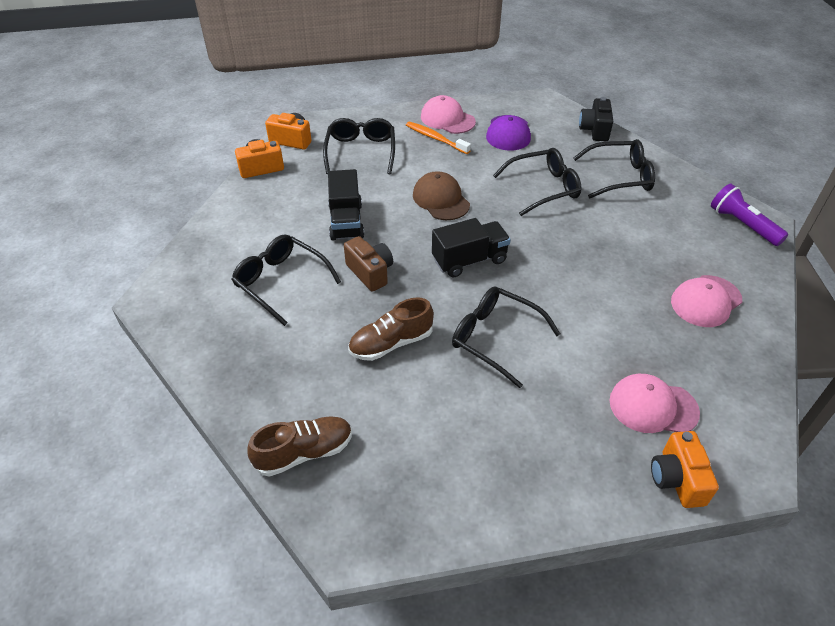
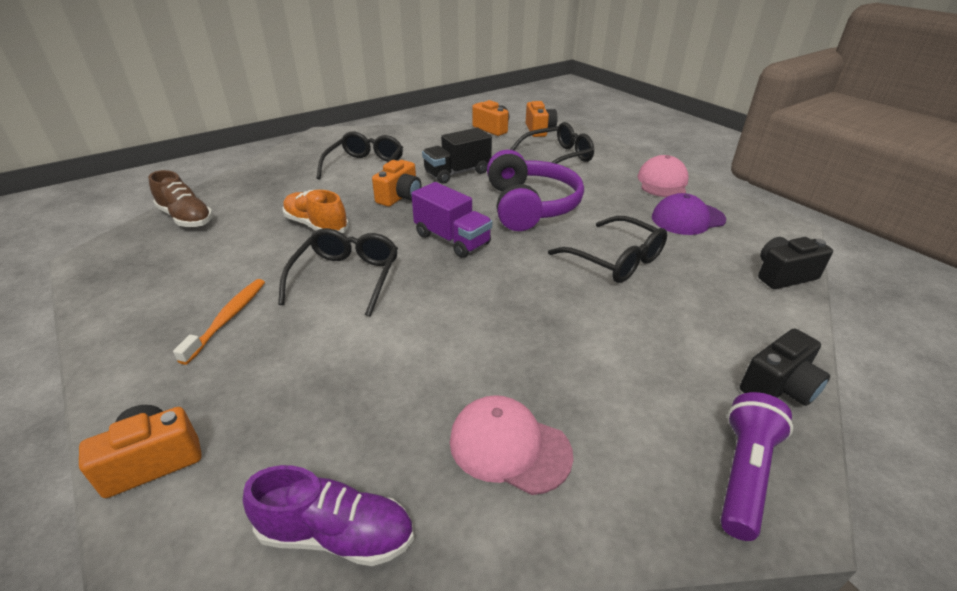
camera: 65 degrees right, 10 degrees down
(370, 272) = (400, 197): brown camera -> orange camera
(391, 343) = (316, 225): brown shoe -> orange shoe
(436, 138) = (622, 183): orange toothbrush -> orange toothbrush (227, 319)
(441, 199) = (530, 206): brown cap -> purple headphones
(469, 260) = (452, 239): black truck -> purple truck
(619, 177) = (708, 314): black glasses -> none
(653, 406) = (275, 417): pink cap -> none
(689, 183) = (778, 387): none -> black camera
(752, 389) = (336, 534): none -> purple shoe

